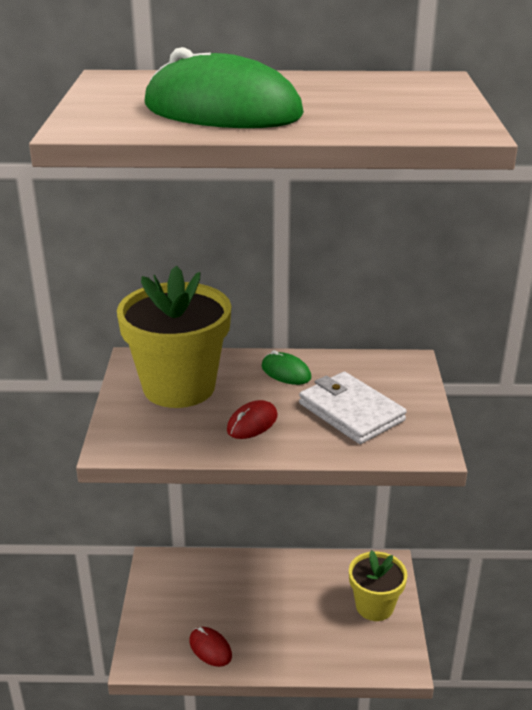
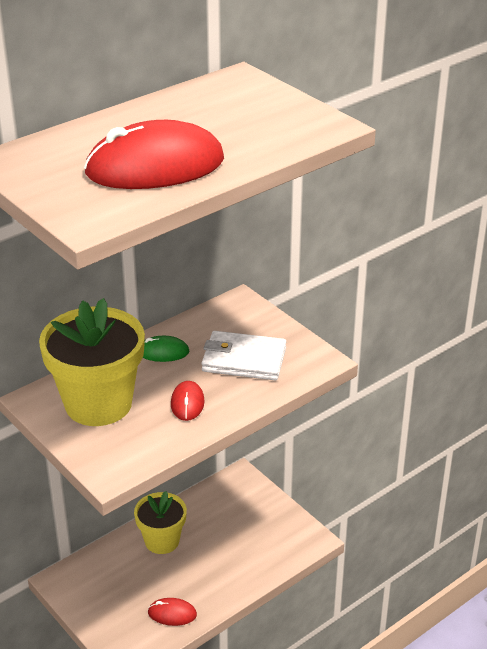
camera: 40 degrees left, 5 degrees up
(222, 111) = (155, 166): green mouse -> red mouse
(374, 606) = (258, 512): yellow flower pot -> yellow flower pot (162, 541)

